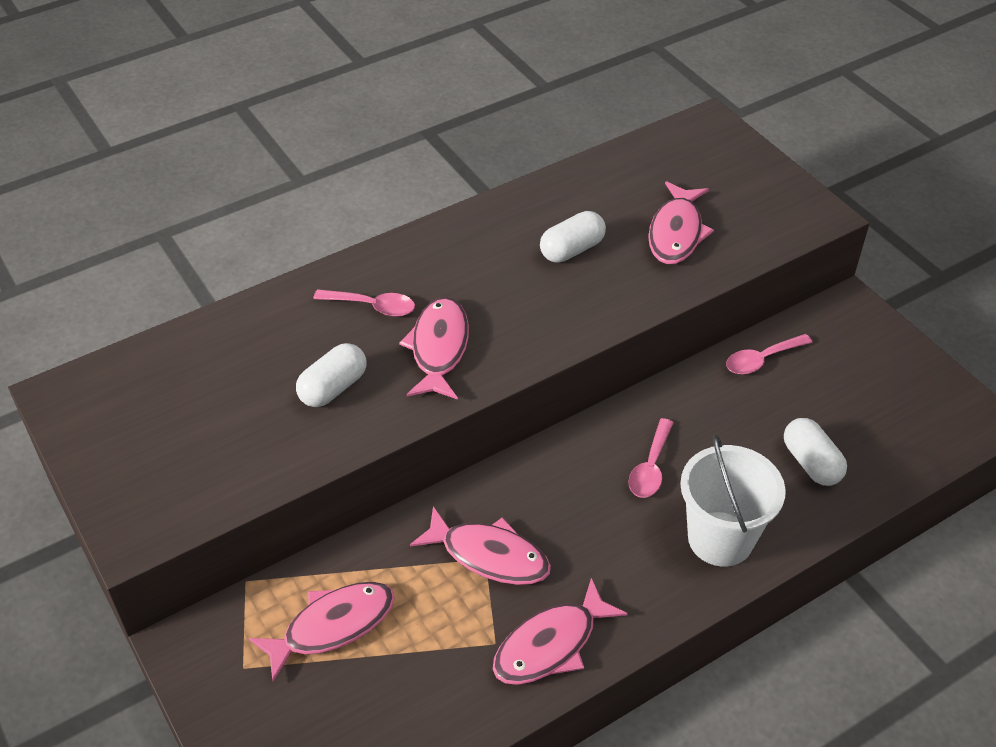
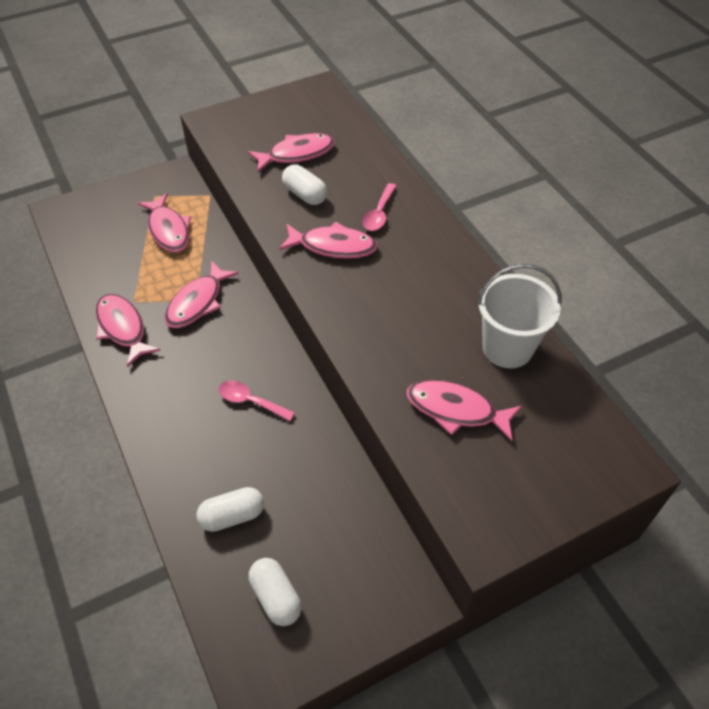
camera: 95 degrees right, 5 degrees up
(237, 407) = (297, 154): none -> pink fish
(572, 249) = (435, 332): white capsule -> white capsule (276, 597)
(720, 538) = (176, 436): white bucket -> white bucket (507, 348)
(761, 360) = (352, 502): pink spoon -> none

